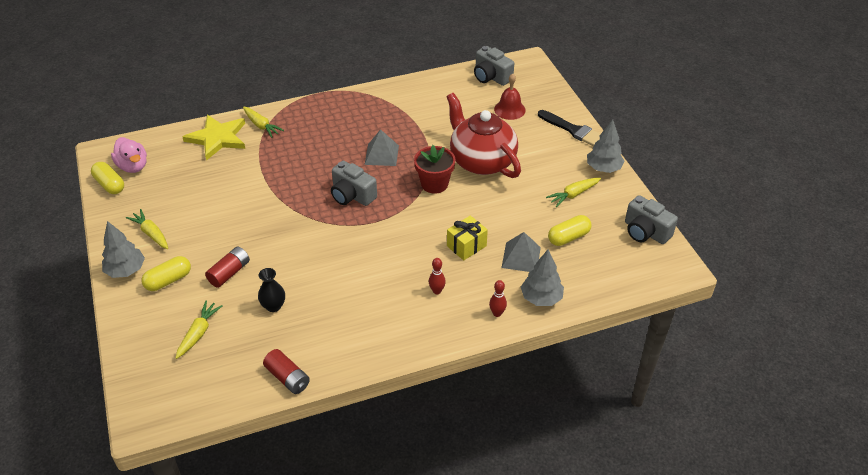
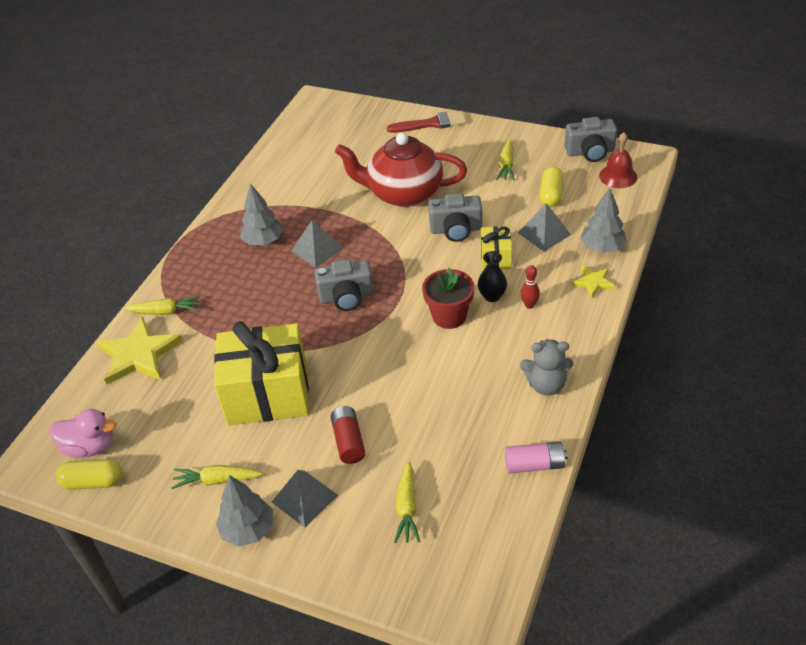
camera: 45 degrees left, 0 degrees up
(168, 280) = (304, 498): yellow capsule -> grey pyramid
(198, 333) = (407, 508): yellow carrot -> yellow carrot turned 150 degrees counterclockwise
(235, 212) = (268, 394): none -> yellow gift
(273, 306) = (431, 429): black vase -> black vase (492, 296)
(287, 378) = (534, 464): red battery -> pink battery
(366, 343) = (546, 385): none -> grey teddy bear
(434, 184) = (397, 236): red flower pot -> red flower pot (449, 316)
(491, 77) = (305, 130): grey camera -> grey camera (456, 230)
(497, 313) = (593, 282): red bowling pin -> yellow star
(509, 109) = (361, 143): red bell -> red bell (618, 176)
(573, 130) = (431, 124): black brush -> red brush
(603, 168) = (496, 133): grey tree -> grey tree (263, 241)

